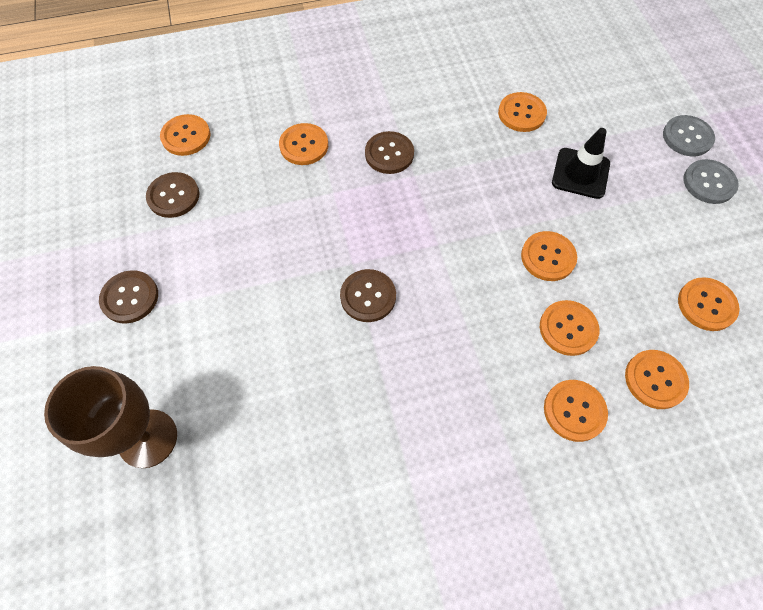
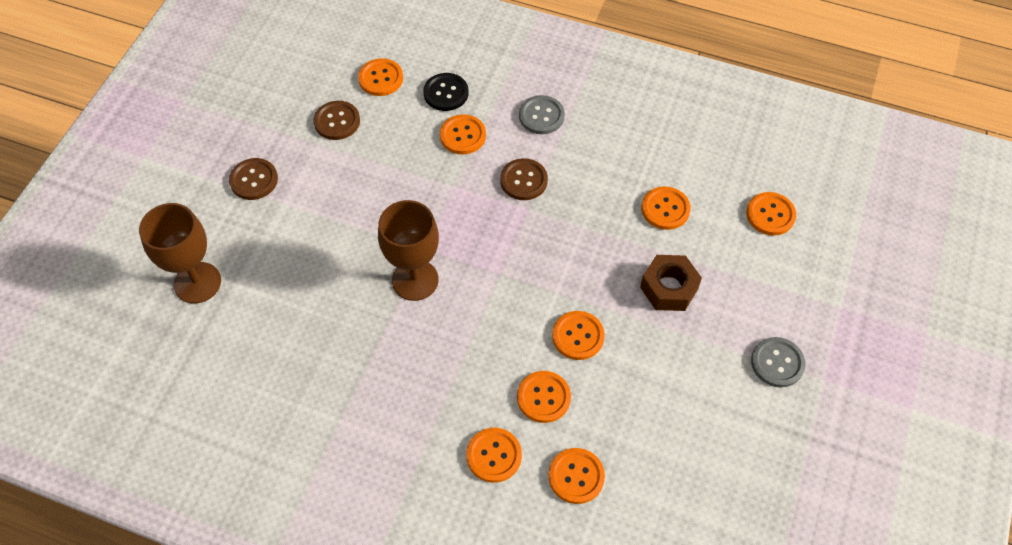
camera: 35 degrees right, 5 degrees down
(258, 118) = (446, 93): none -> black button
(368, 296) = (415, 280): brown button -> brown goblet
(580, 173) = (669, 288): black traffic cone -> brown nut
(687, 137) = (797, 314): grey button -> grey button (541, 116)
(706, 305) = (673, 452): orange button -> orange button (770, 215)

